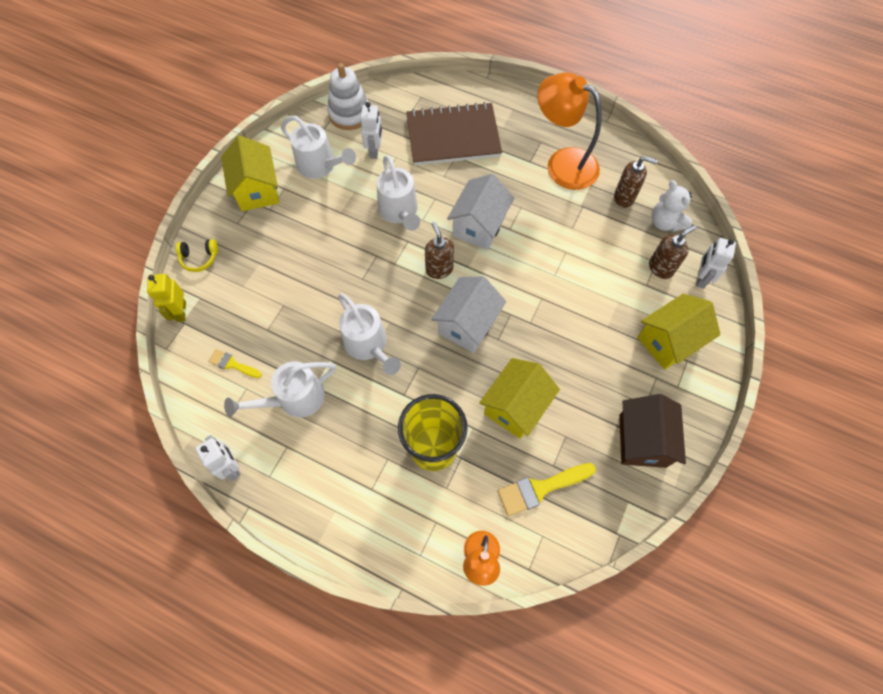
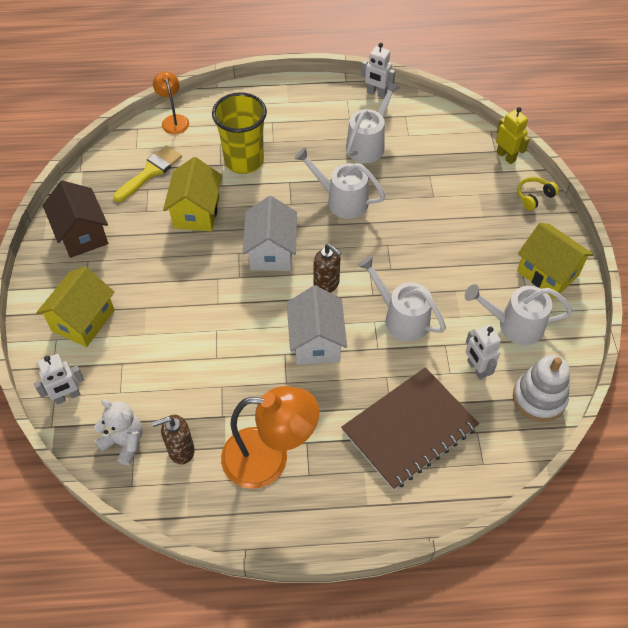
camera: 150 degrees right, 10 degrees down
(232, 364) = (433, 143): yellow brush -> none
(661, 268) = (112, 388): brown soap dispenser -> none
(701, 278) = (67, 396): white robot -> white robot turned 75 degrees clockwise

